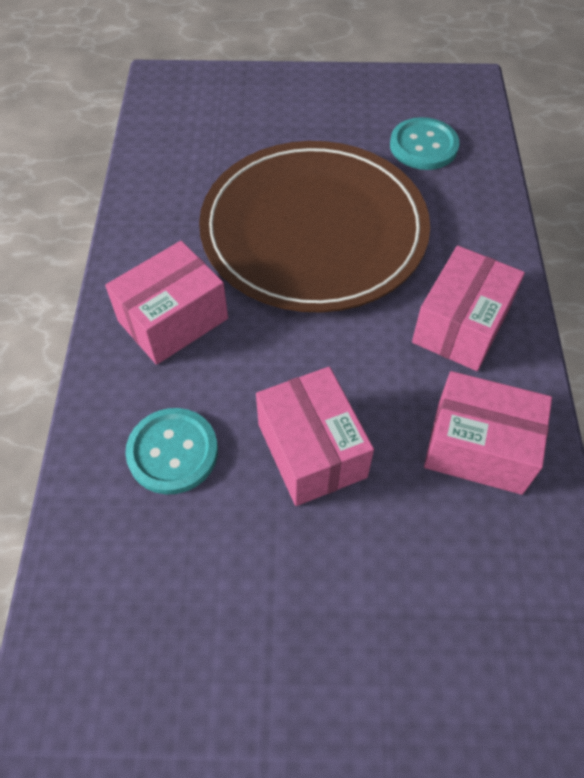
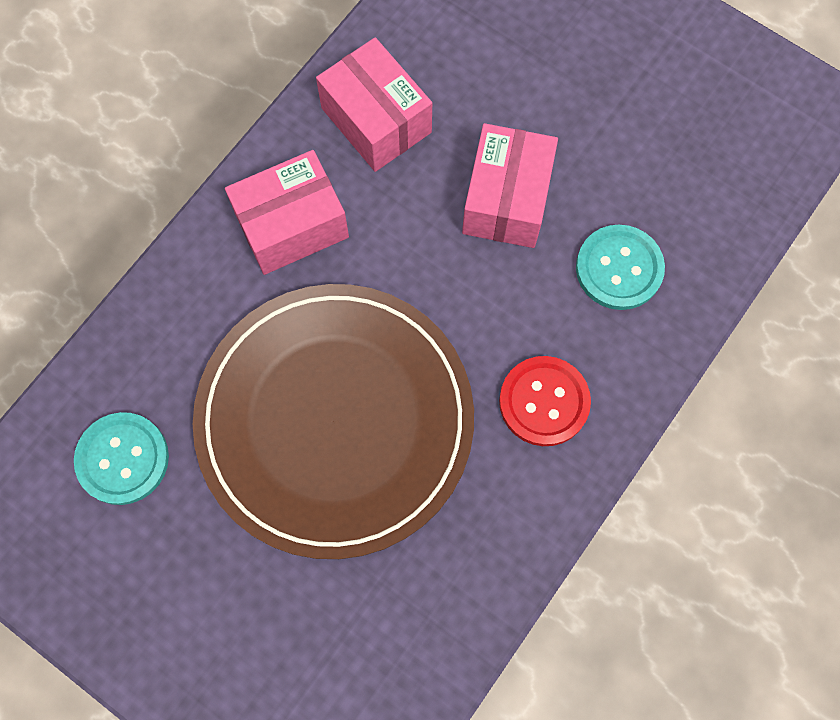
camera: 145 degrees left, 15 degrees up
(173, 320) = (544, 402): pink box -> red button

